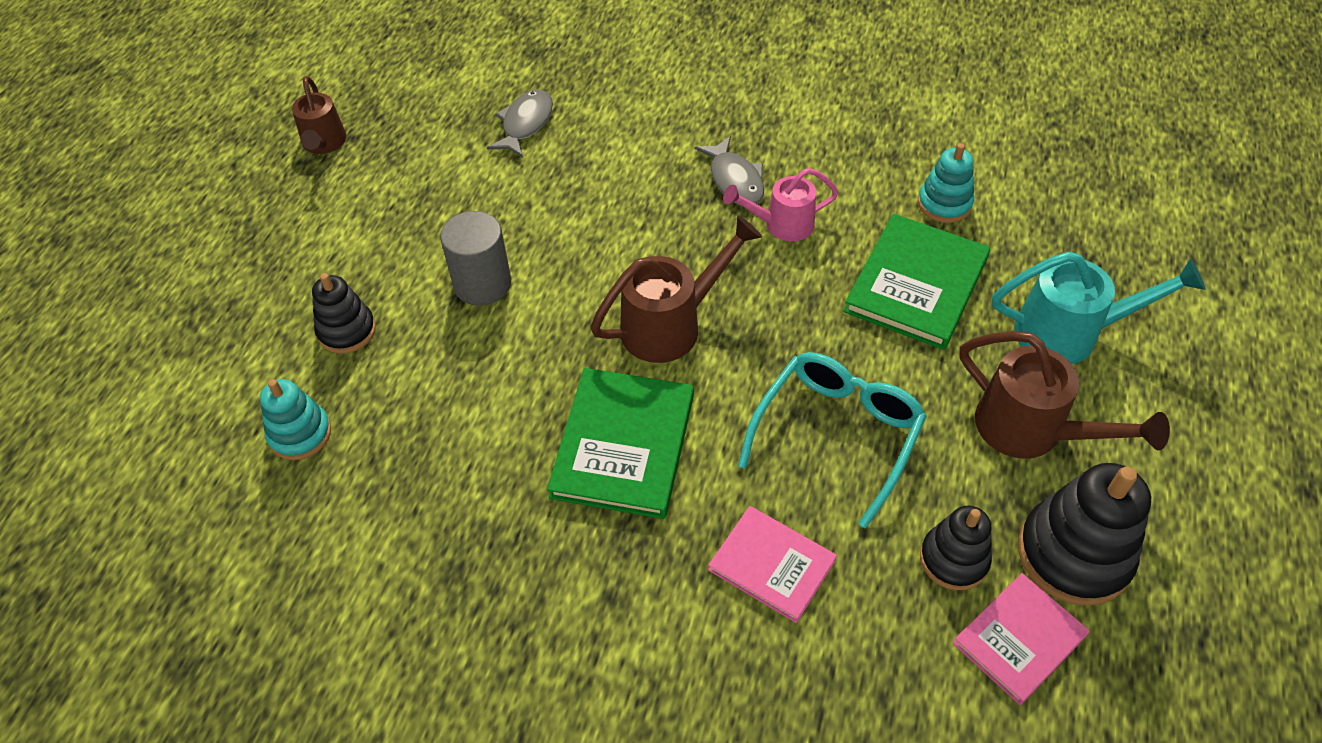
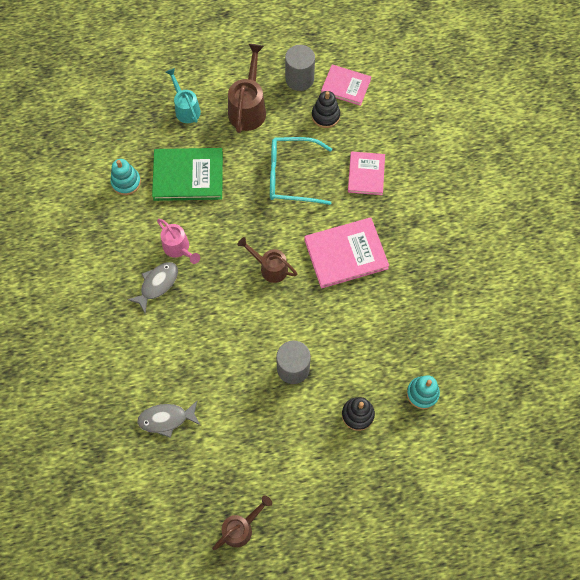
camera: 120 degrees left, 15 degrees up
(623, 445) = (346, 254): green book -> pink book
(671, 325) = (270, 268): brown watering can -> brown watering can, size x0.66
(1068, 333) = (186, 109): turquoise watering can -> turquoise watering can, size x0.66
(1073, 554) = (299, 79): black stacking toy -> grey cylinder

